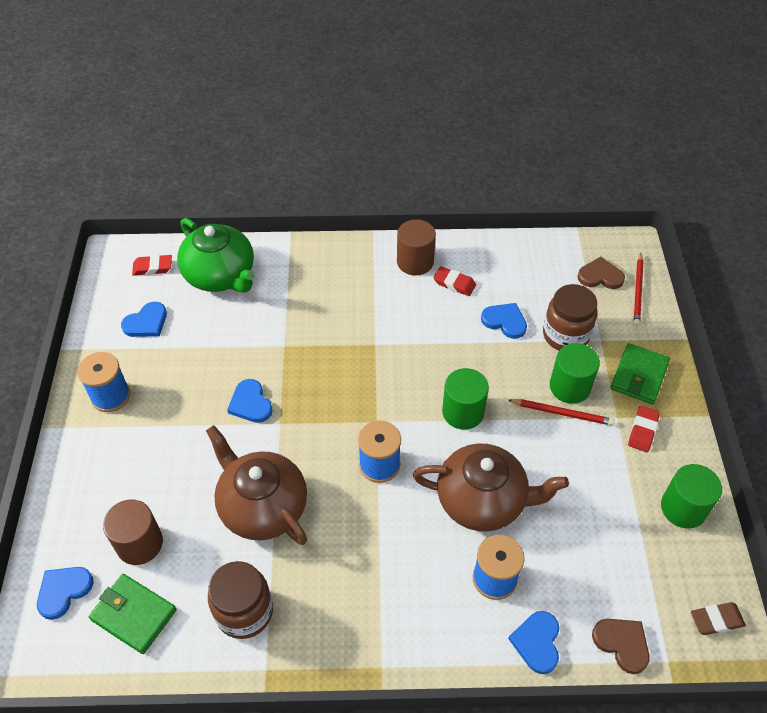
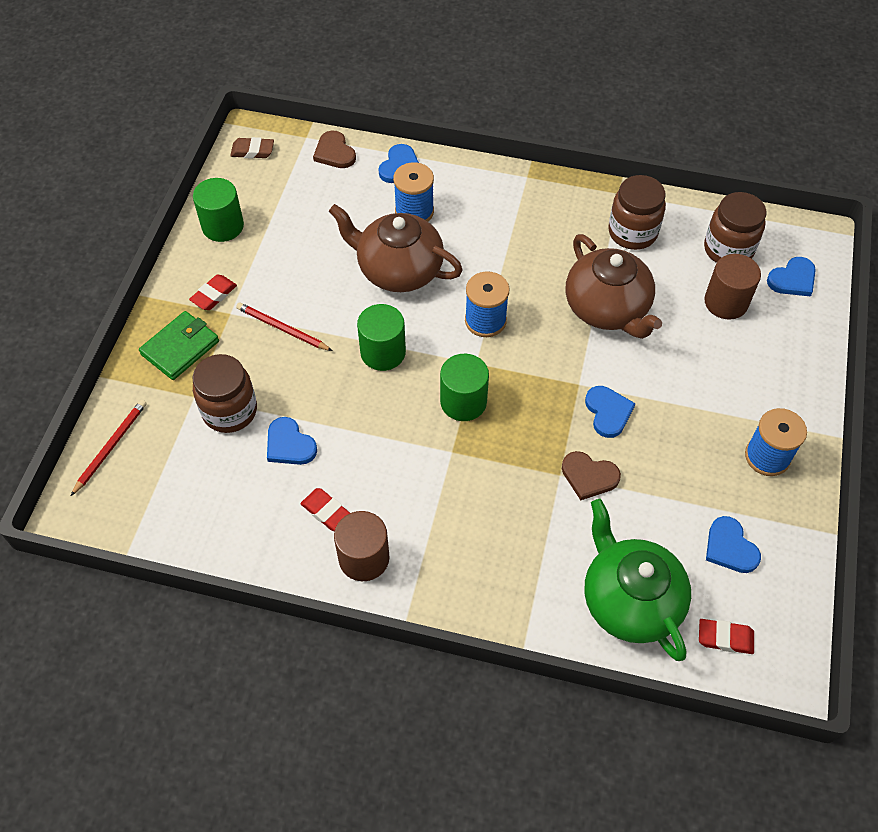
camera: 165 degrees left, 5 degrees up
(134, 615) = (728, 249): green wallet -> brown jar
(146, 322) = (730, 547): blue heart -> blue heart turned 90 degrees counterclockwise
(570, 387) = (259, 353): green cylinder -> green cylinder (463, 402)
(600, 276) = (141, 478): brown heart -> brown heart (589, 476)

